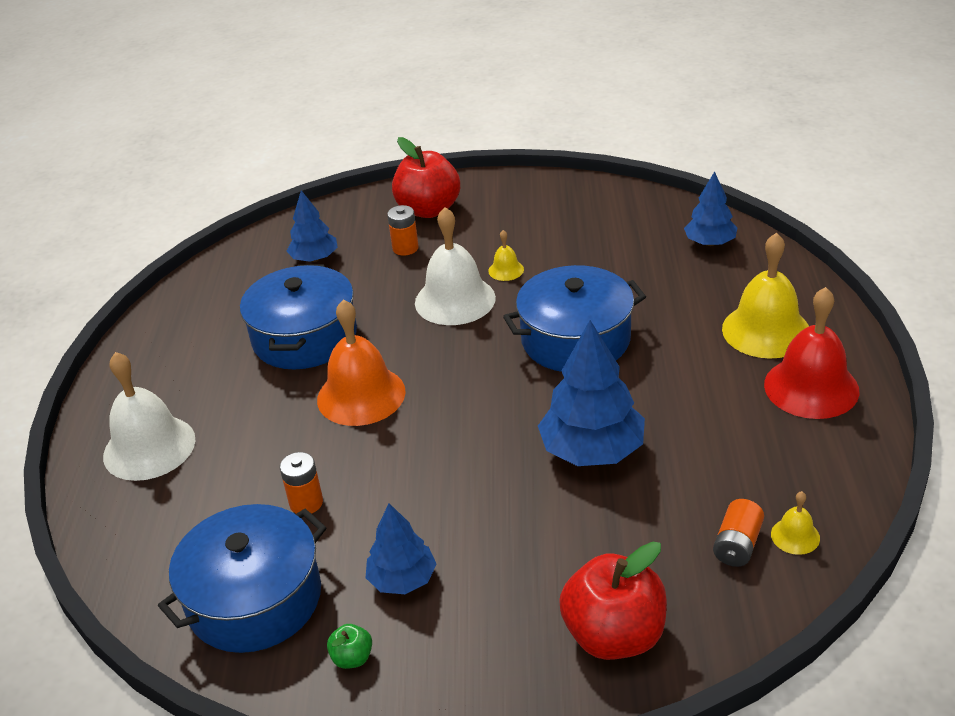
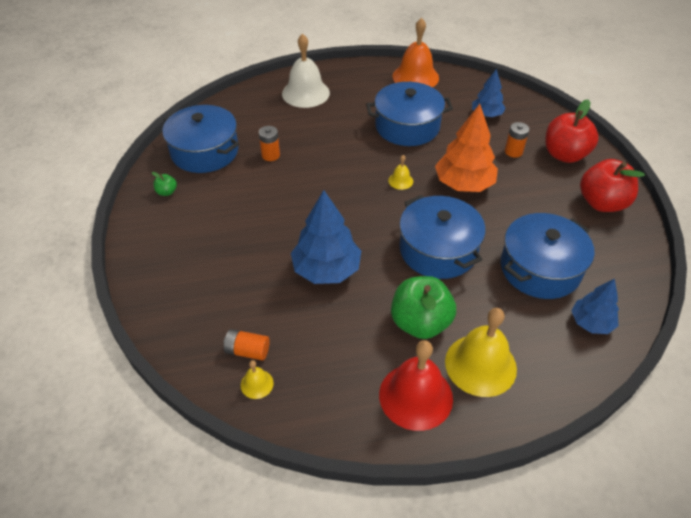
camera: 75 degrees right, 10 degrees up
(361, 395) = (360, 159): orange bell -> orange bell (415, 77)
(402, 579) = (217, 201): blue tree -> none
(455, 300) = (464, 184): white bell -> orange tree
(506, 270) = (506, 204): yellow bell -> yellow bell (400, 181)
(614, 635) = (176, 293): red apple -> red apple (602, 203)
(623, 263) = (540, 268): none -> blue pot
(699, 370) = (420, 323): none -> green apple

